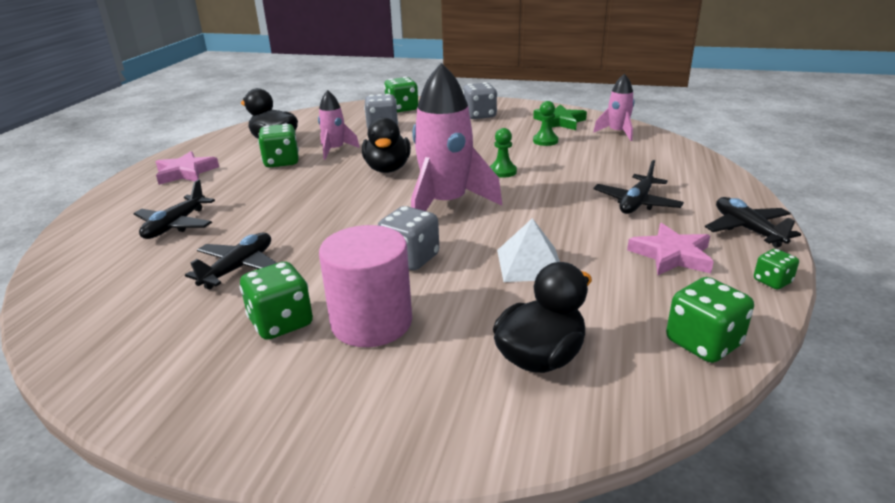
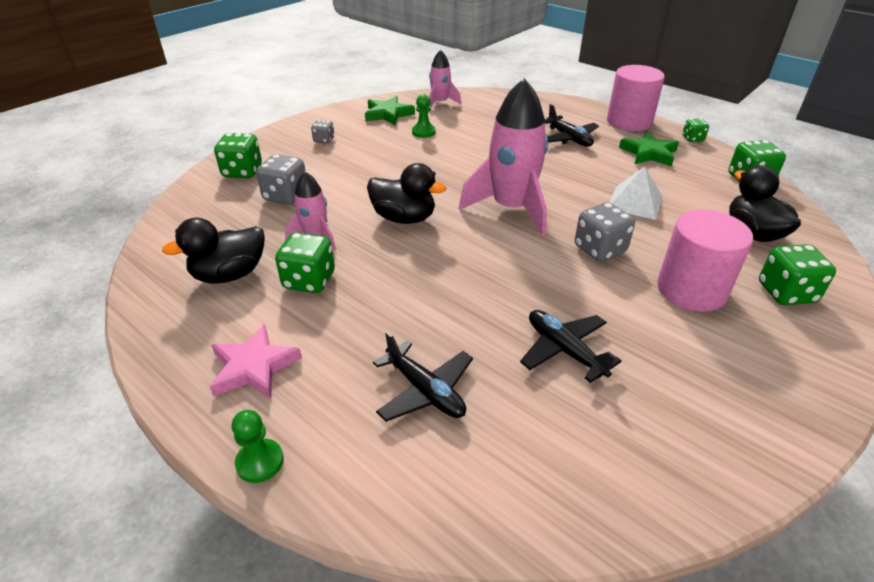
camera: 65 degrees left, 10 degrees up
(281, 323) = (677, 337): green dice -> green dice (786, 293)
(479, 115) = (324, 140): grey dice -> grey dice, size x0.57
(502, 171) = (468, 167): green pawn -> green pawn (260, 462)
(671, 255) = (648, 153): pink star -> green star
(747, 229) = (629, 121): black plane -> pink cylinder

